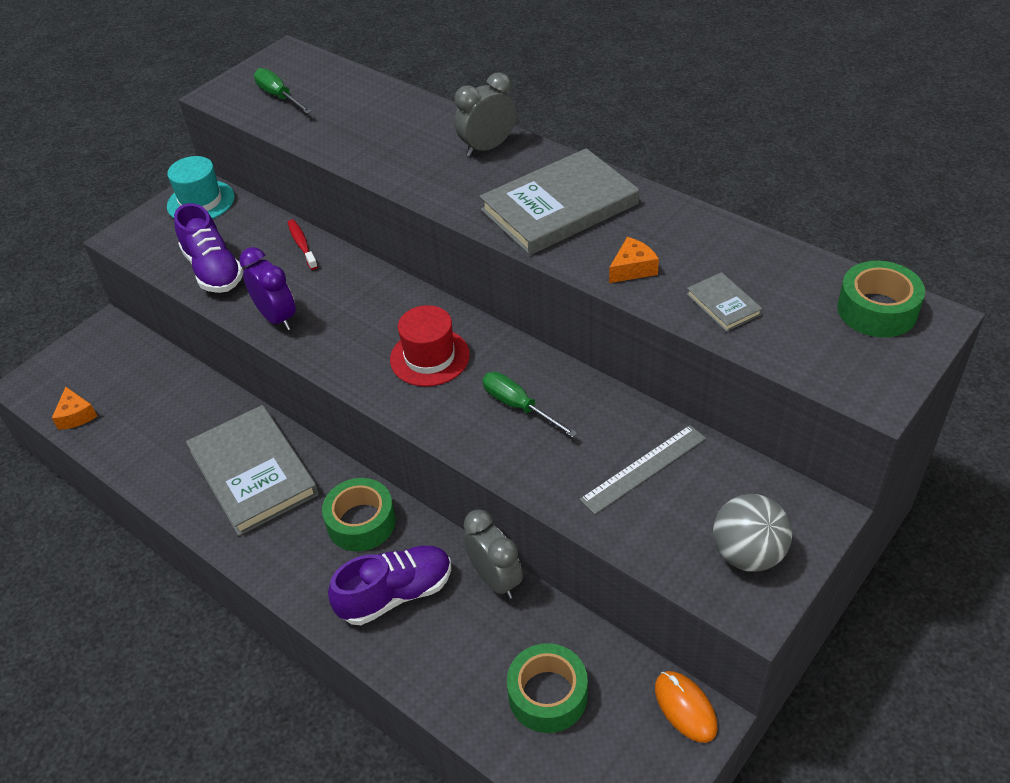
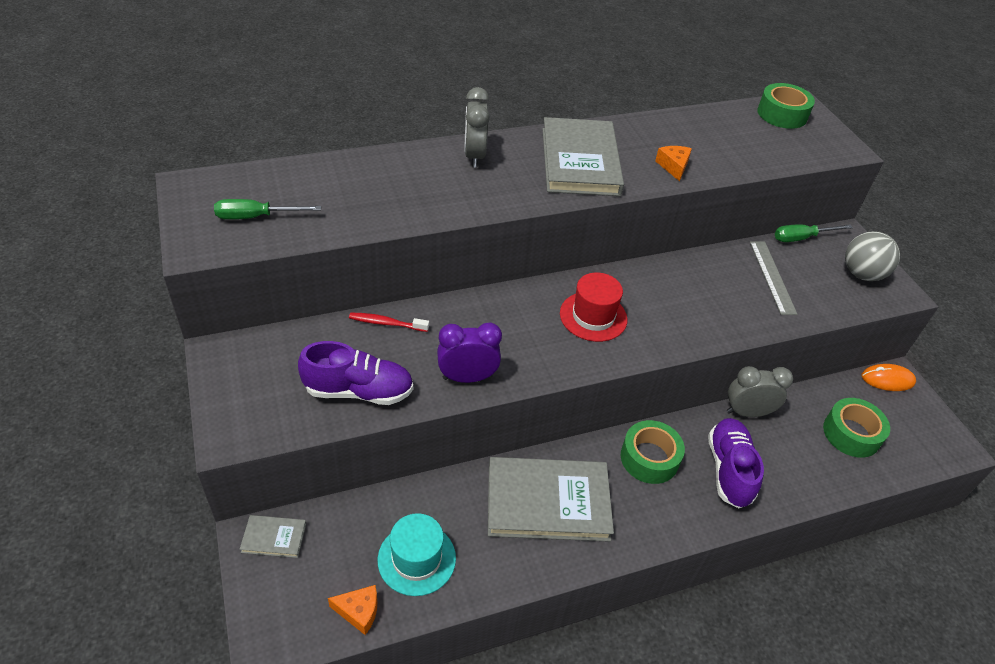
camera: 65 degrees left, 0 degrees up
(201, 202) = (243, 359): turquoise hat -> turquoise hat (416, 559)
(518, 406) = (678, 299): green screwdriver -> green screwdriver (801, 238)
(723, 304) = (736, 154): grey book -> grey book (274, 538)

